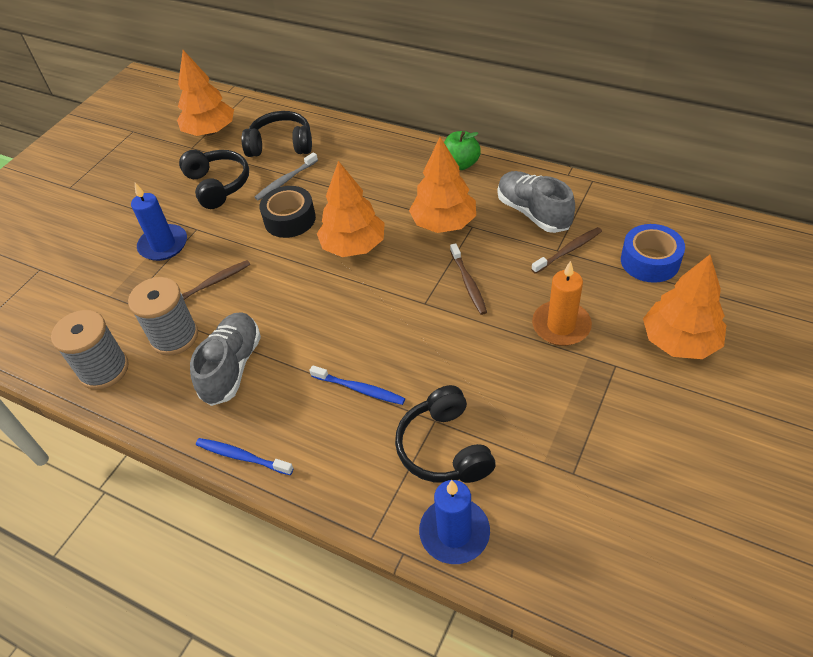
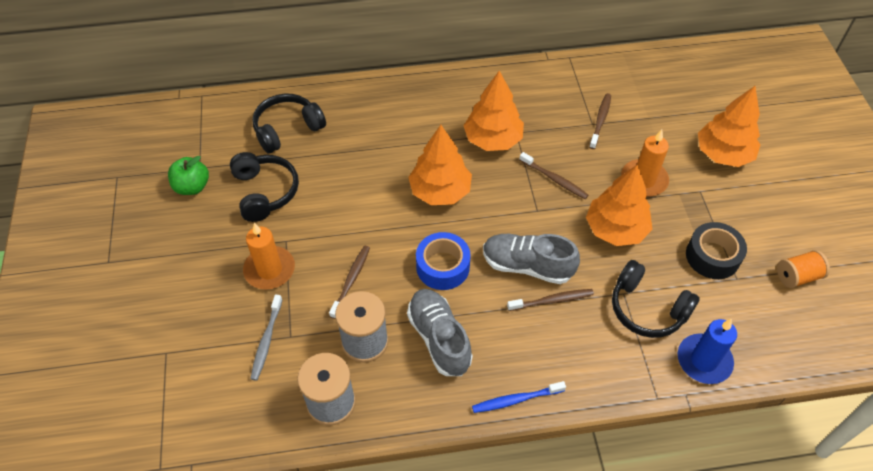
camera: 40 degrees left, 5 degrees up
(163, 245) = (269, 270): blue candle -> orange candle
(210, 131) = (203, 144): orange tree -> orange tree (616, 229)
(218, 185) = (265, 192): black headphones -> black headphones turned 45 degrees clockwise
(285, 181) = (325, 160): grey toothbrush -> grey toothbrush (266, 341)
(290, 219) = (363, 193): black tape -> black tape (712, 256)
(359, 389) = (552, 300): blue toothbrush -> brown toothbrush
(460, 164) = (460, 83): green apple -> green apple (192, 187)
(533, 213) = (550, 101): grey shoe -> grey shoe (527, 266)
(650, 261) = (659, 104): blue tape -> blue tape (443, 267)
(650, 511) = (797, 276): none -> orange spool

